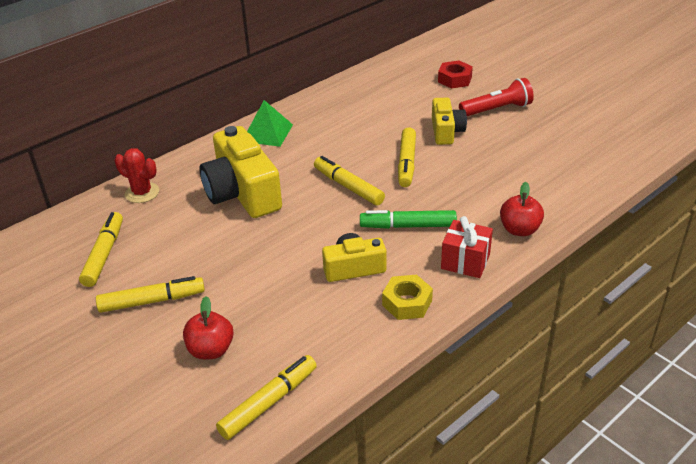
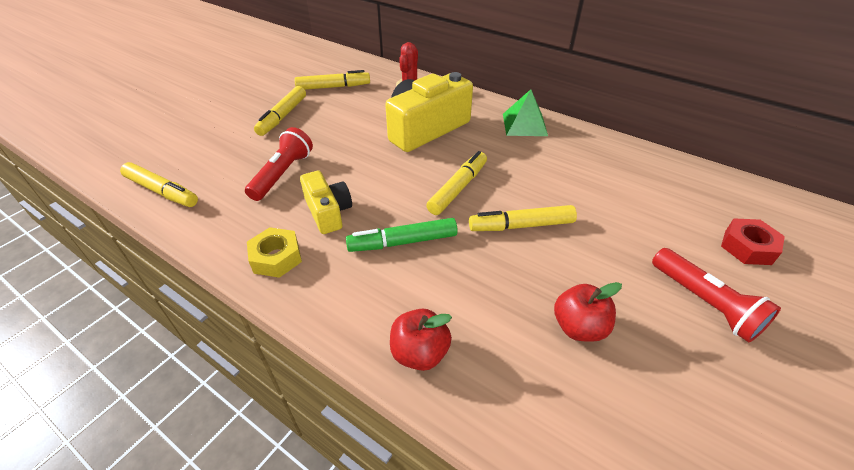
camera: 75 degrees right, 5 degrees up
(152, 301) = (282, 116): yellow marker -> yellow marker turned 45 degrees clockwise
(211, 350) = (226, 152): red apple -> red apple (579, 327)
(278, 300) = (282, 174): none -> red flashlight
(408, 226) = (403, 242): green marker -> green marker turned 90 degrees counterclockwise
(446, 131) = (609, 253): yellow camera -> none
(465, 261) = (347, 300): red gift -> none

